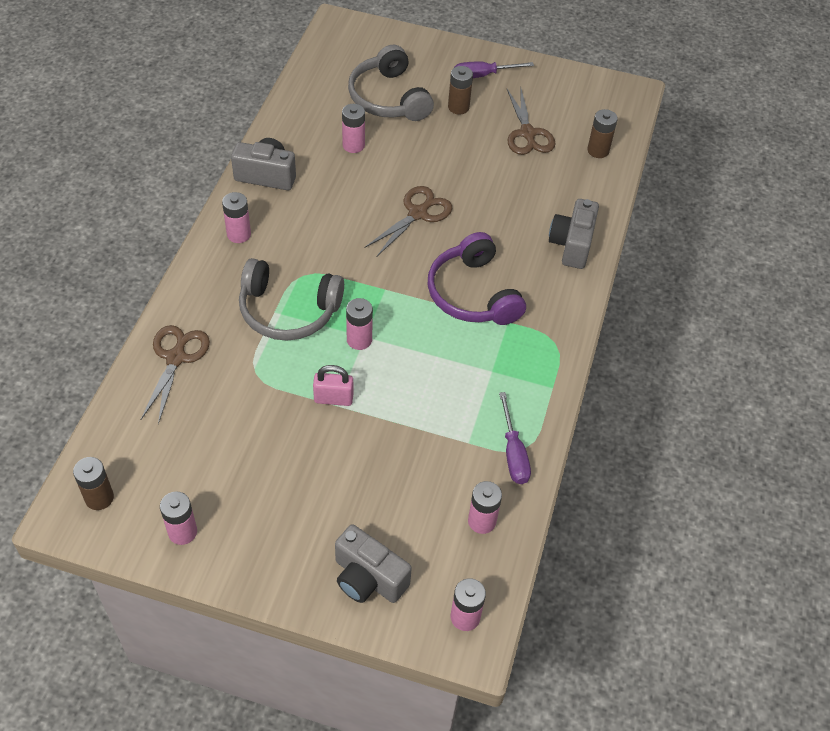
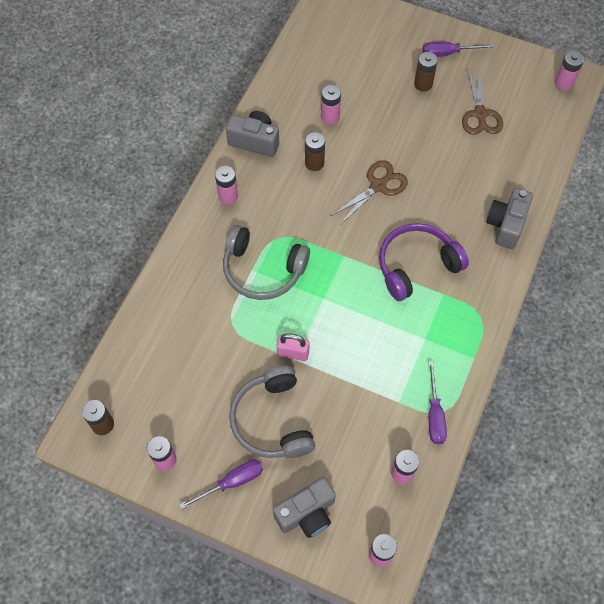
camera: 10 degrees right, 10 degrees up
(176, 358) = (170, 306): brown scissors -> none
(270, 550) = (232, 482): none -> purple screwdriver
(359, 340) = (318, 301): pink battery -> pink battery (564, 83)
(368, 578) = (307, 513): grey camera -> grey camera turned 75 degrees counterclockwise
(388, 98) = (364, 72): grey headphones -> grey headphones (272, 420)
(472, 294) = (416, 265): purple headphones -> purple headphones turned 75 degrees clockwise
(598, 150) = (539, 134): brown battery -> brown battery (314, 163)

